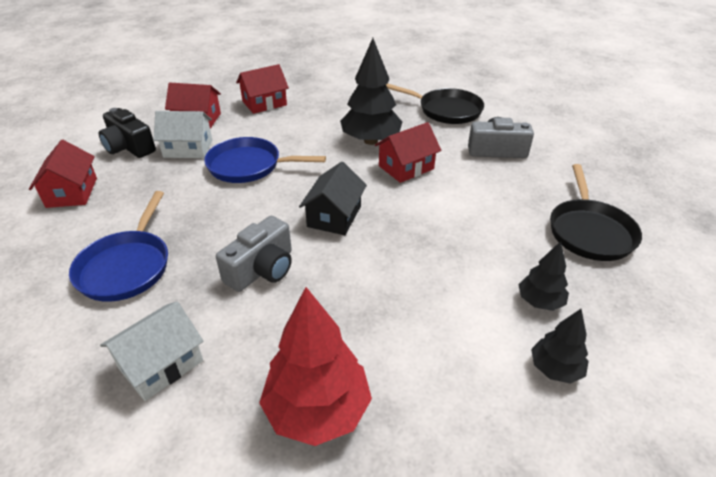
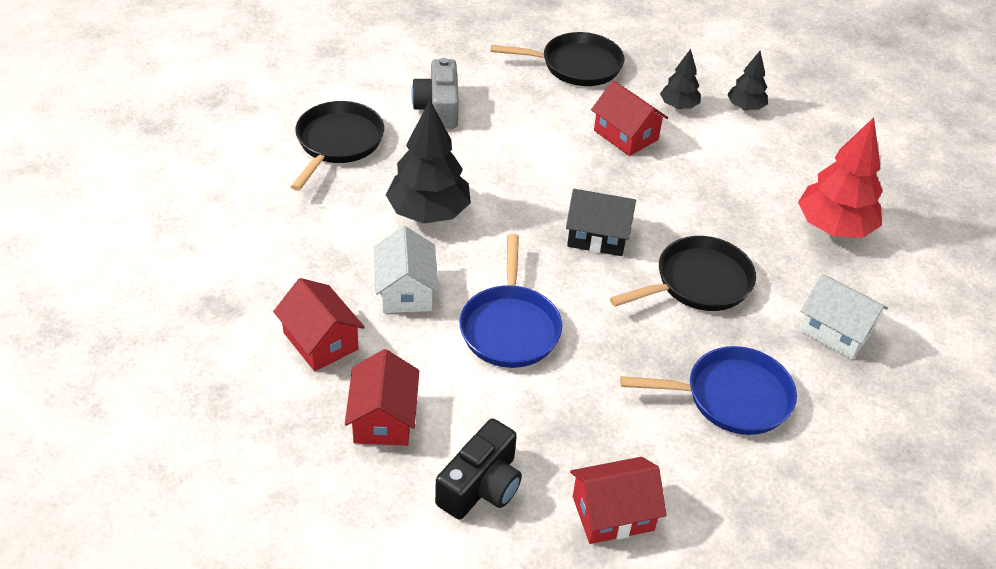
camera: 100 degrees left, 5 degrees up
(188, 149) = (475, 407): white house -> white house (406, 290)
(262, 269) = (698, 282): grey camera -> black pan
(406, 167) = (488, 181): red house -> red house (626, 135)

